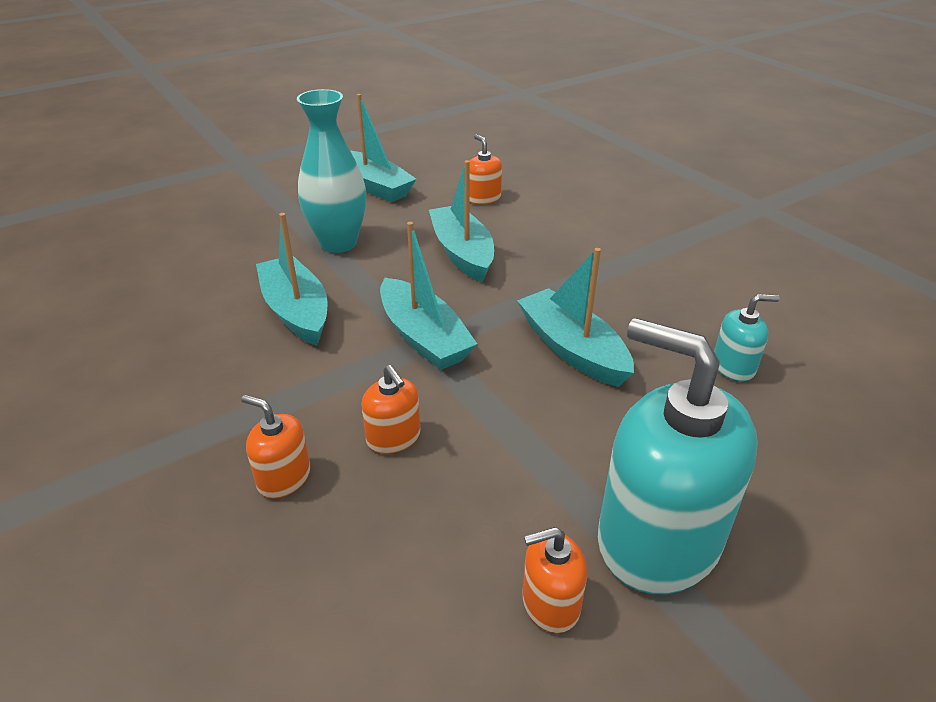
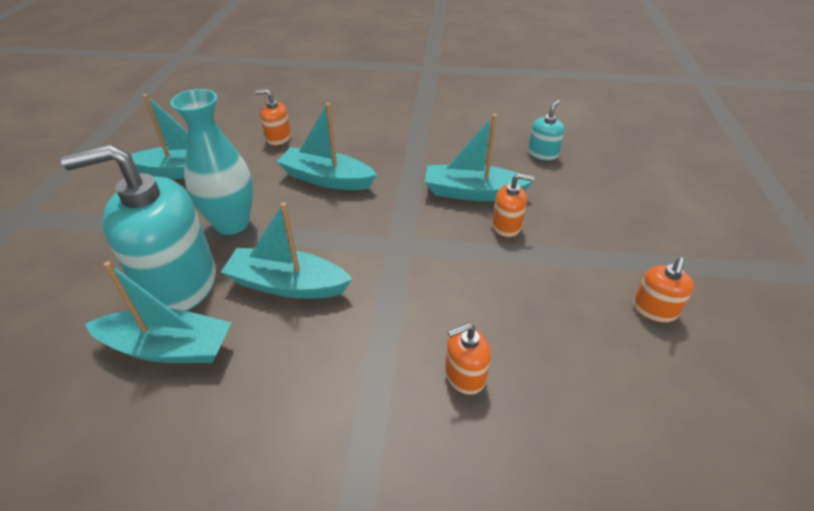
camera: 50 degrees left, 5 degrees up
(393, 437) = (476, 303): orange soap dispenser -> orange soap dispenser (506, 226)
(423, 337) = (393, 241): turquoise boat -> turquoise boat (168, 348)
(658, 539) = (638, 248): turquoise soap dispenser -> turquoise soap dispenser (179, 283)

